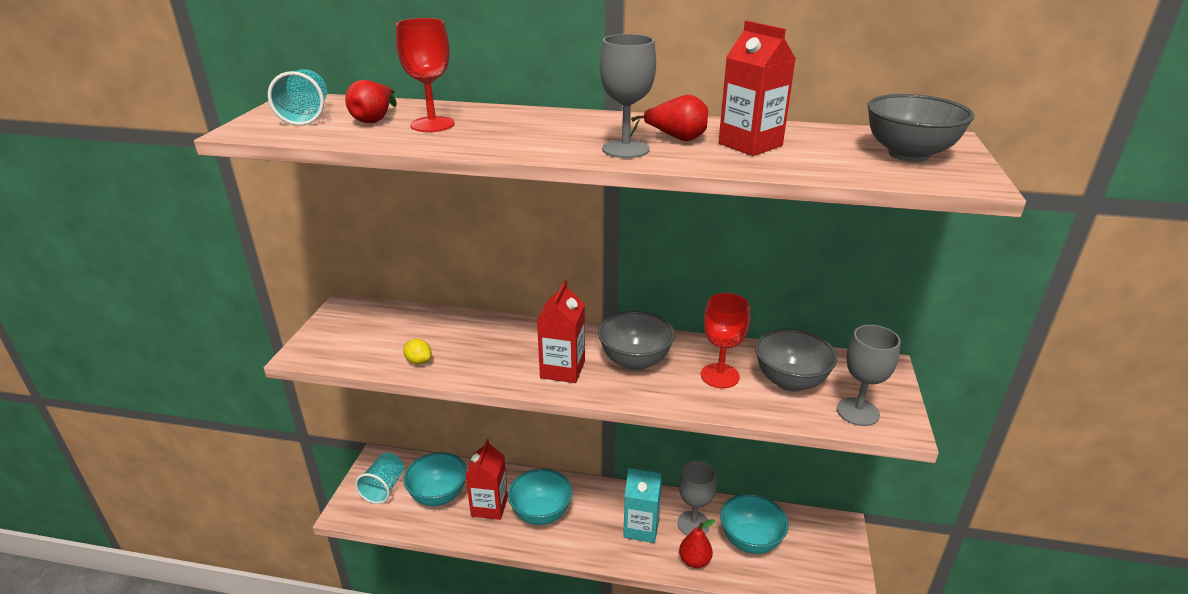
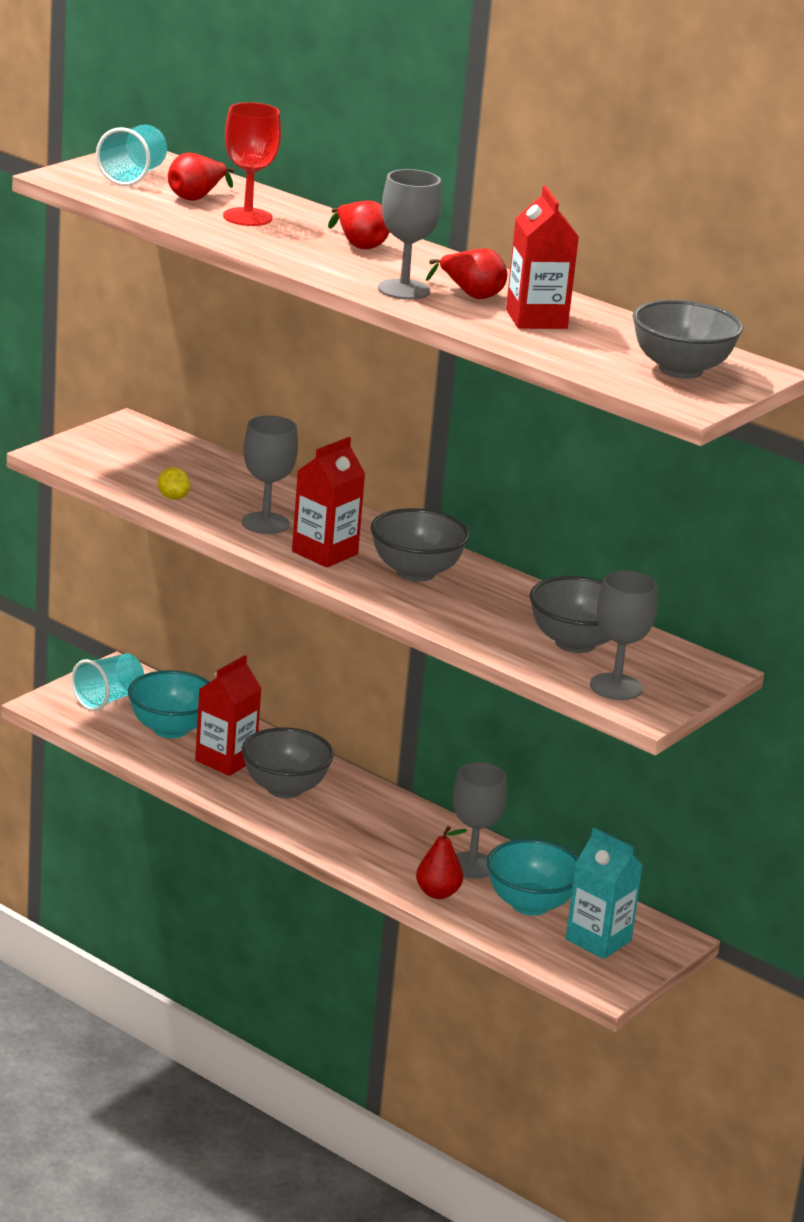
camera: 25 degrees right, 5 degrees down
(501, 359) = (265, 523): none -> grey goblet
(541, 513) = (285, 788): turquoise bowl -> grey bowl
(542, 123) = (359, 244): none -> red pear
(641, 528) = (400, 845): turquoise carton -> turquoise carton (598, 940)
(720, 376) = (498, 613): red goblet -> none

